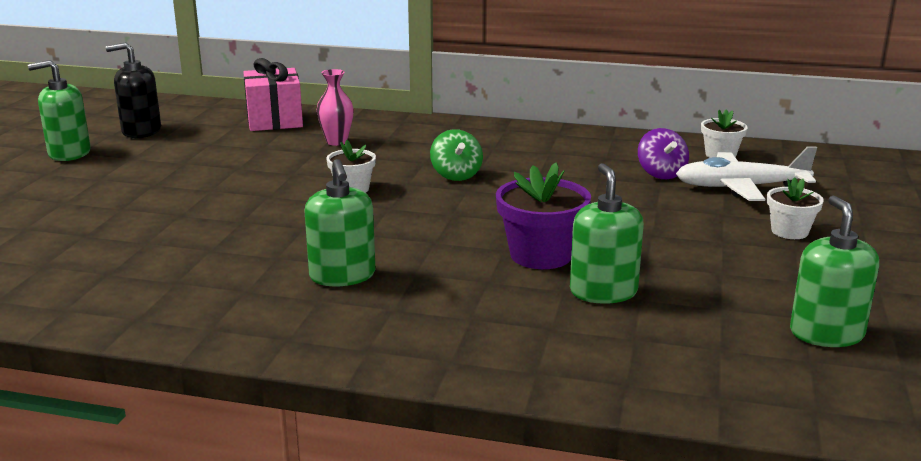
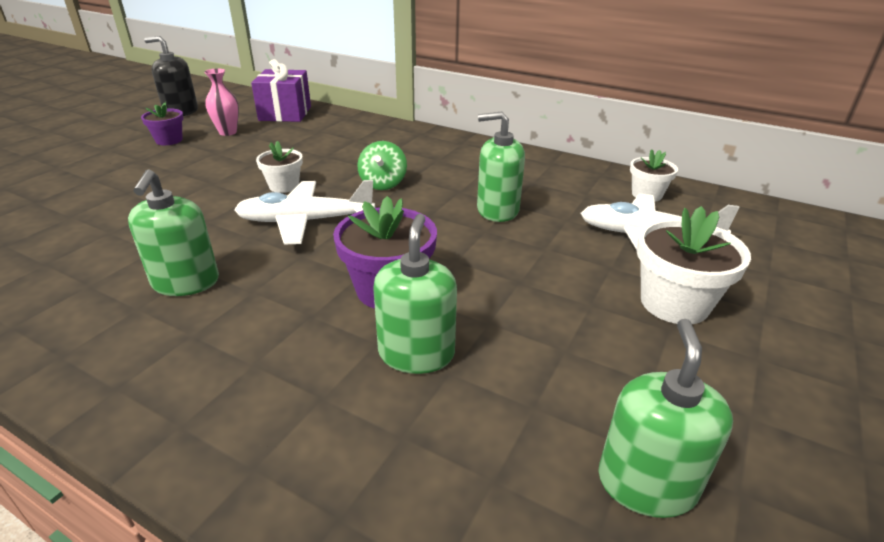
camera: 15 degrees right, 10 degrees up
(69, 153) = (111, 124): green soap dispenser -> green soap dispenser (497, 210)
(165, 162) = (169, 140): none -> purple flower pot
(274, 120) = (285, 113): pink gift -> purple gift
(336, 142) = (314, 138): pink vase -> pink vase (228, 132)
(408, 215) = (305, 221): none -> white plane
(661, 174) = (574, 208): purple spinning top -> none
(789, 231) = (674, 303): white flower pot -> white flower pot, size x1.65

